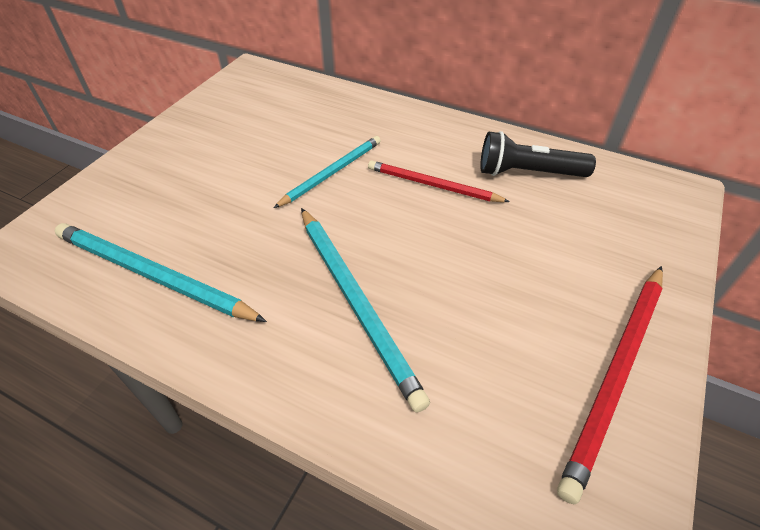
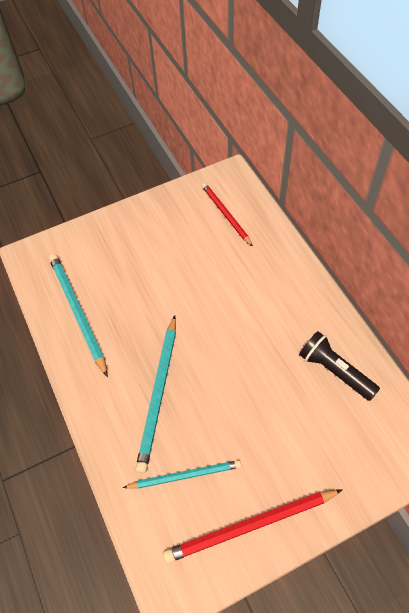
camera: 40 degrees right, 10 degrees up
(332, 173) = (214, 296): turquoise pencil -> turquoise pencil (185, 475)
(432, 185) = (265, 343): red pencil -> red pencil (225, 215)

